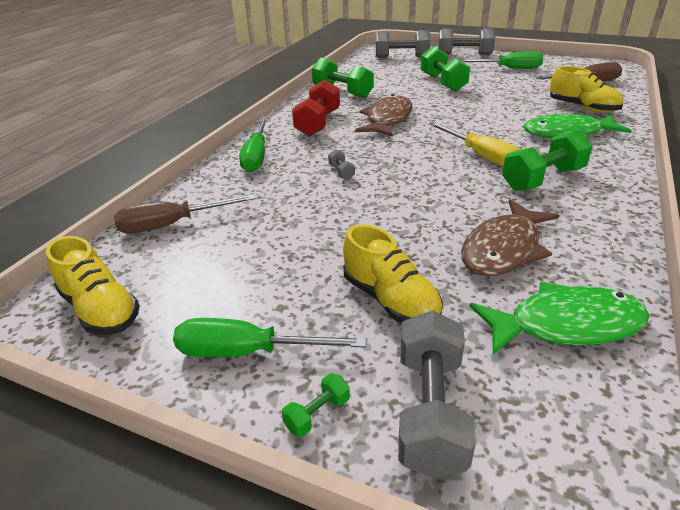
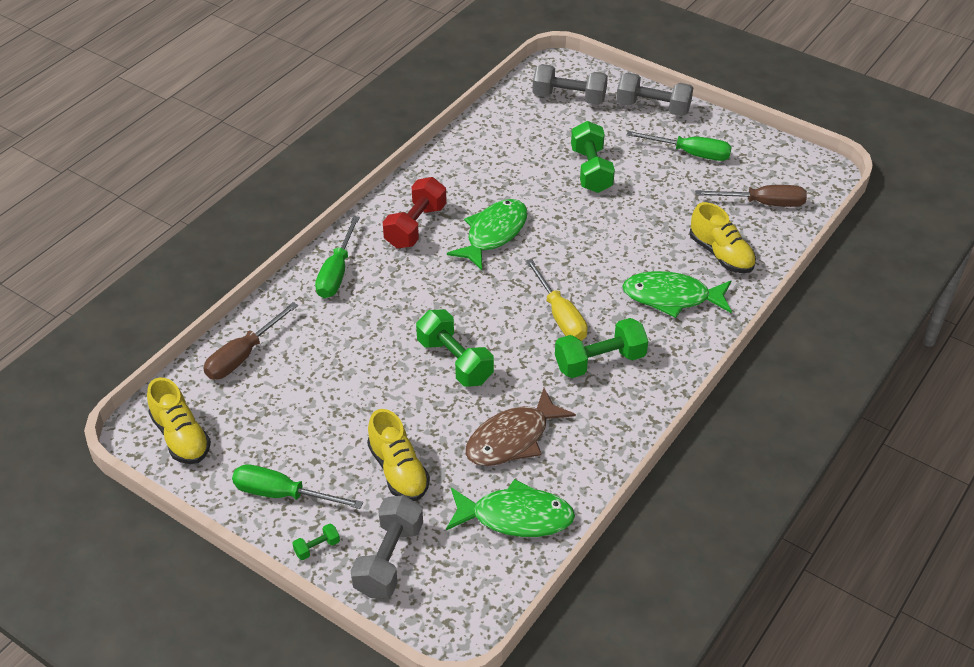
camera: 10 degrees right, 10 degrees up
(172, 225) = (243, 356): brown screwdriver -> brown screwdriver turned 45 degrees counterclockwise
(341, 172) = (413, 314): grey dumbbell -> none
(342, 92) = (463, 168): green dumbbell -> green dumbbell (455, 361)
(387, 119) = (493, 234): brown fish -> green fish

